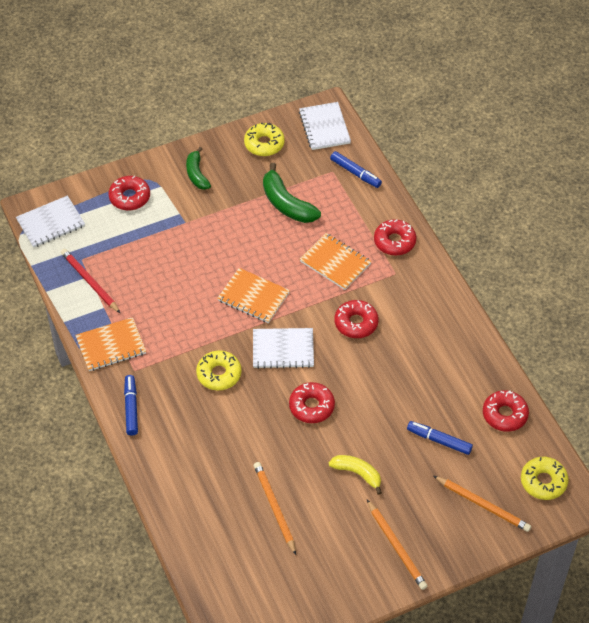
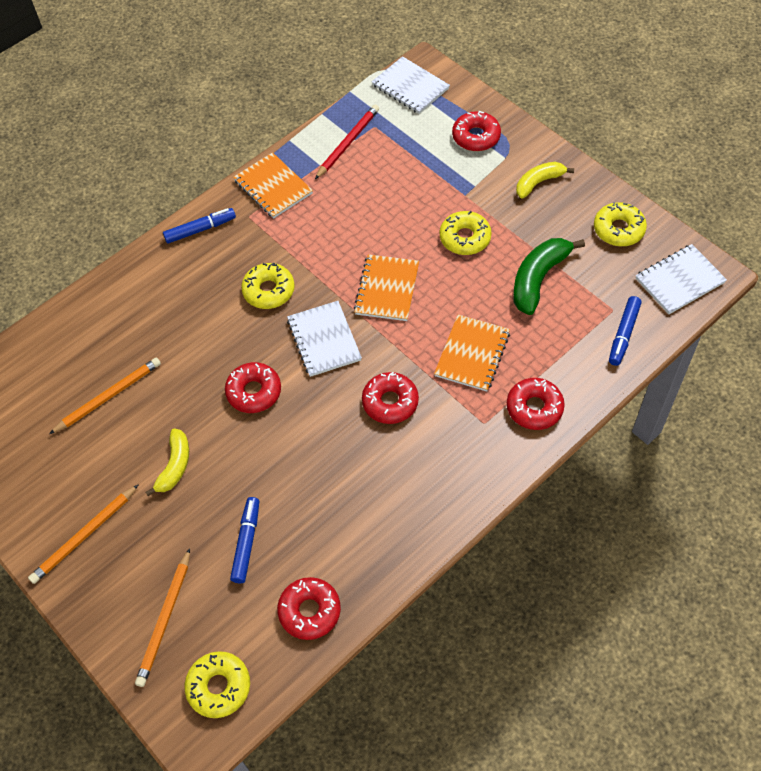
camera: 75 degrees right, 5 degrees up
(197, 174) = (538, 182): green banana -> yellow banana
(228, 235) = (465, 238): none -> yellow donut

